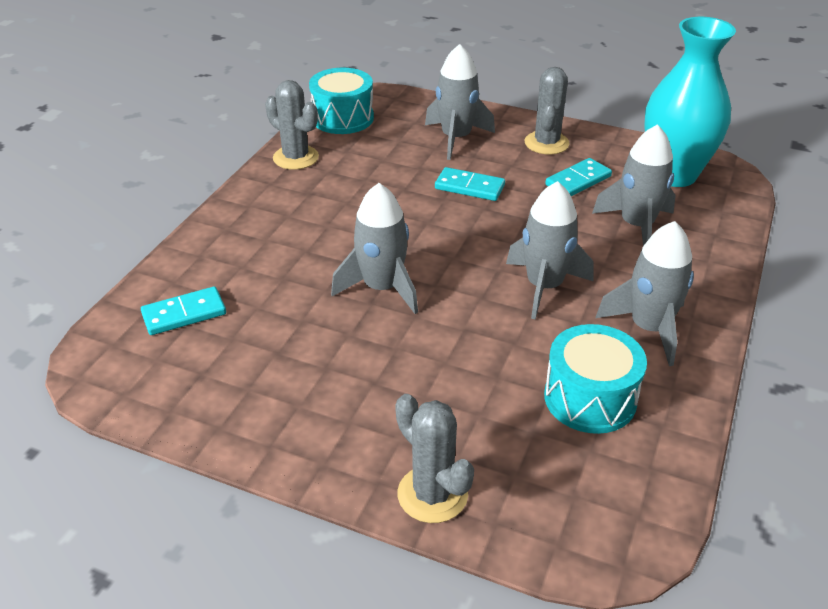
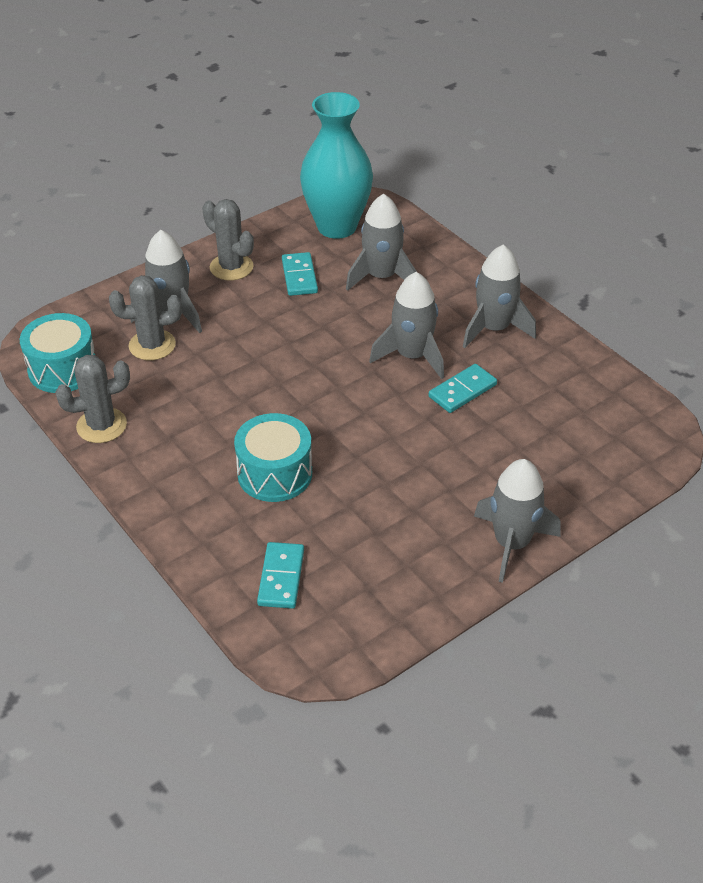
camera: 60 degrees left, 5 degrees up
(382, 288) = (344, 443): grey rocket -> grey rocket (511, 543)
(432, 494) = (575, 502): grey cactus -> grey cactus (152, 345)
(469, 187) = (253, 338): turquoise domino -> turquoise domino (462, 391)
(590, 398) = (539, 389): turquoise drum -> turquoise drum (275, 473)

